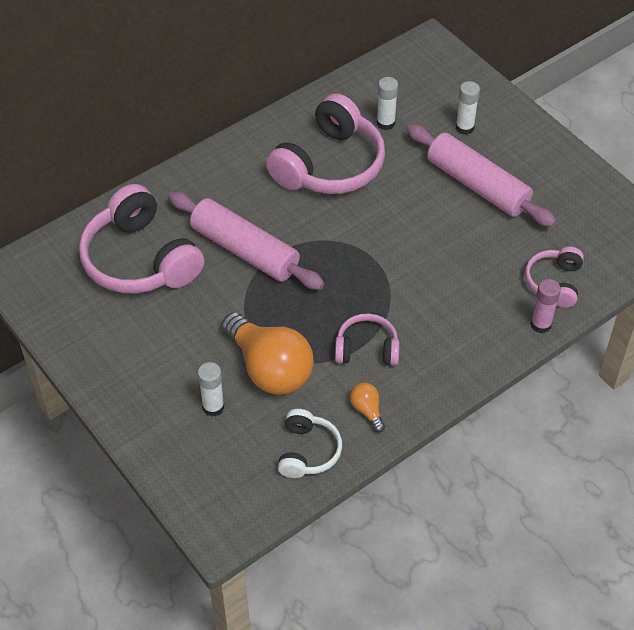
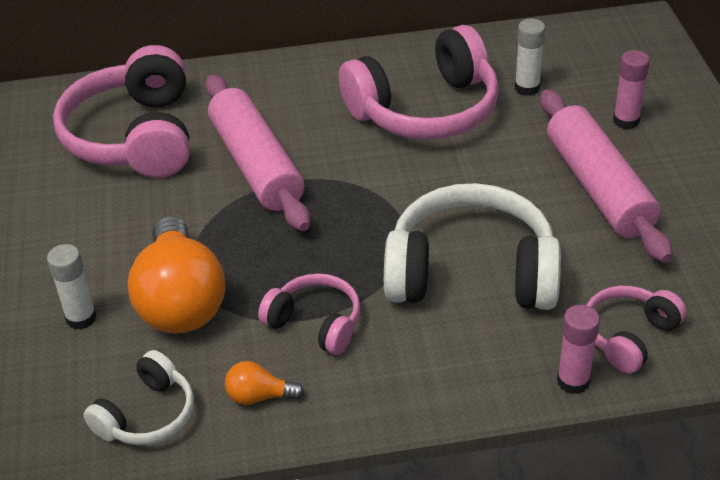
camera: 30 degrees right, 10 degrees down
(367, 410) = (259, 396): orange light bulb -> orange light bulb turned 90 degrees counterclockwise
(438, 277) = (471, 273): none -> white headphones
(464, 128) = (626, 121): white glue stick -> pink glue stick

